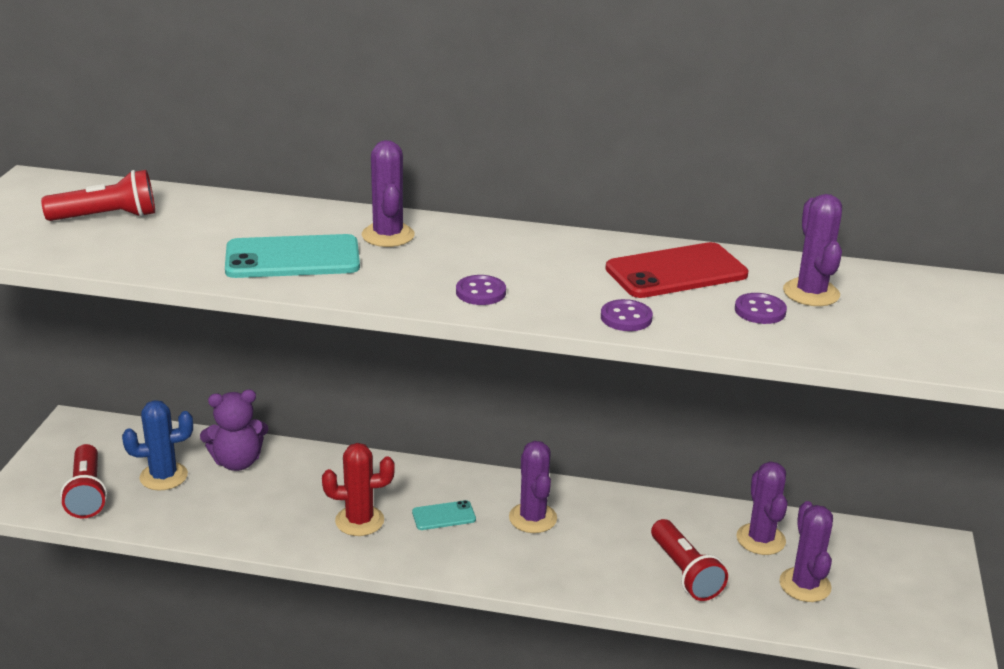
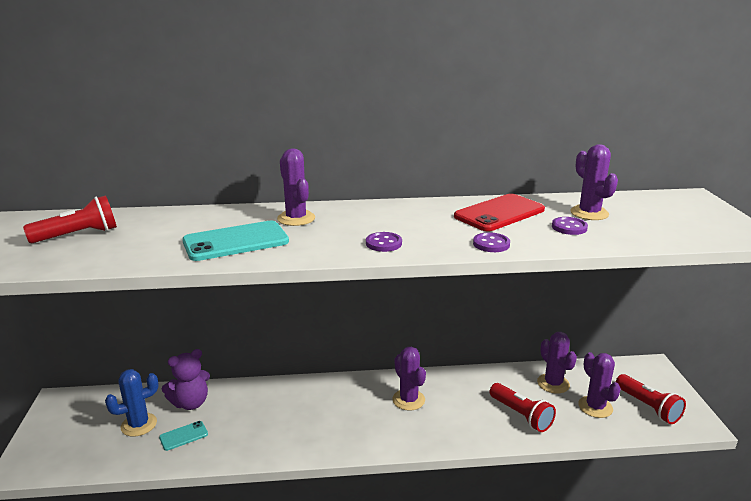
camera: 15 degrees left, 5 degrees down
(87, 493) = (82, 450): red flashlight -> red flashlight (648, 407)
(359, 521) = (294, 427): red cactus -> none
(443, 516) = (350, 411): turquoise phone -> turquoise phone (183, 436)

